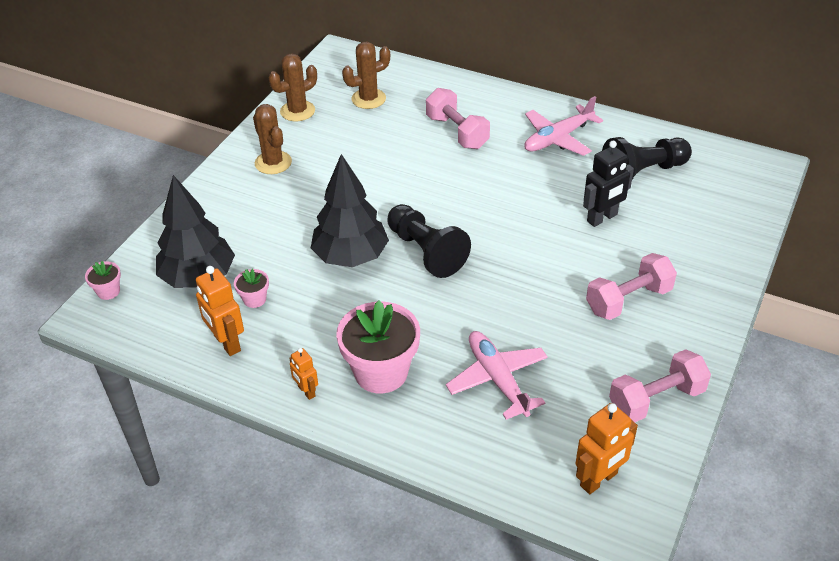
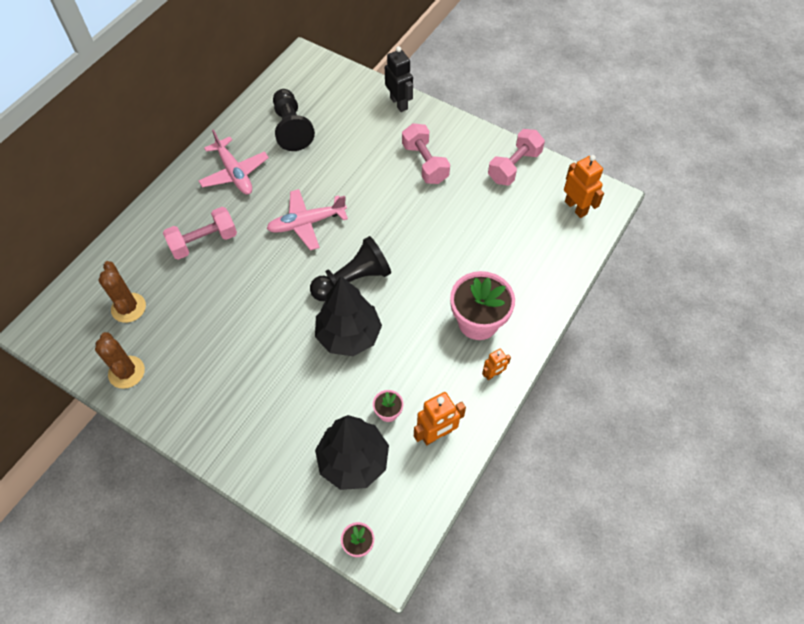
camera: 85 degrees left, 15 degrees up
(273, 163) = (204, 396): brown cactus -> none
(497, 379) = (490, 249): pink plane -> pink plane (306, 223)
(602, 218) = (338, 162): black robot -> black robot (399, 103)
(656, 399) = (514, 166): pink dumbbell -> pink dumbbell turned 60 degrees clockwise

